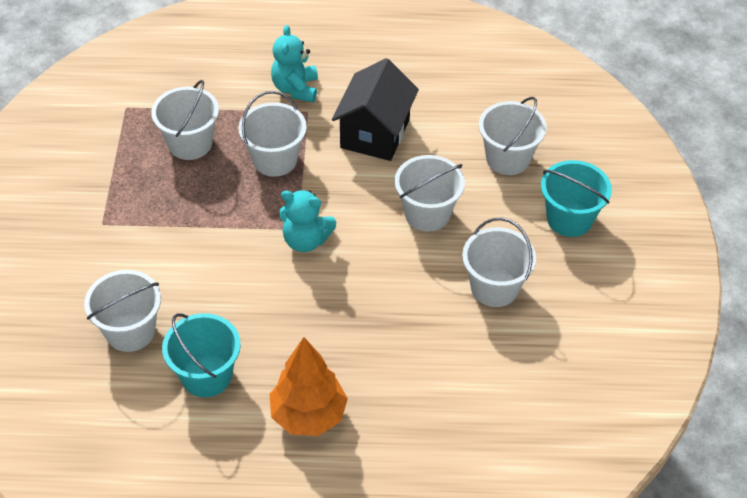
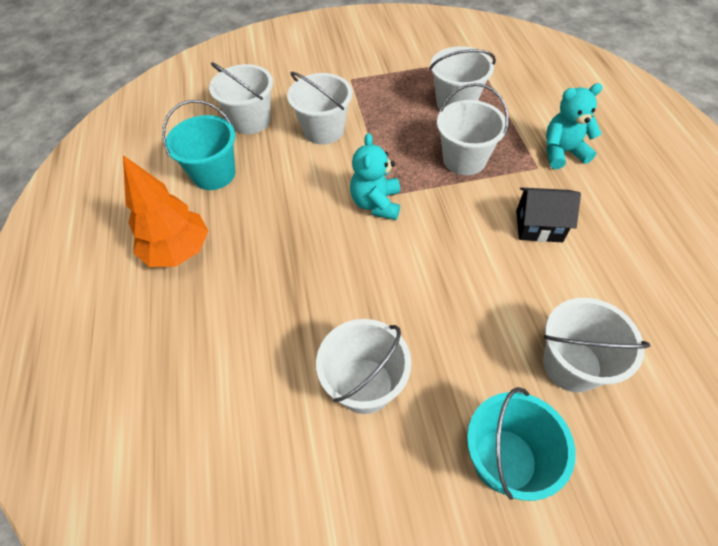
camera: 80 degrees right, 5 degrees up
(375, 133) = (539, 226): black house -> black house, size x0.64
(427, 213) = (448, 296): white bucket -> white bucket (324, 130)

